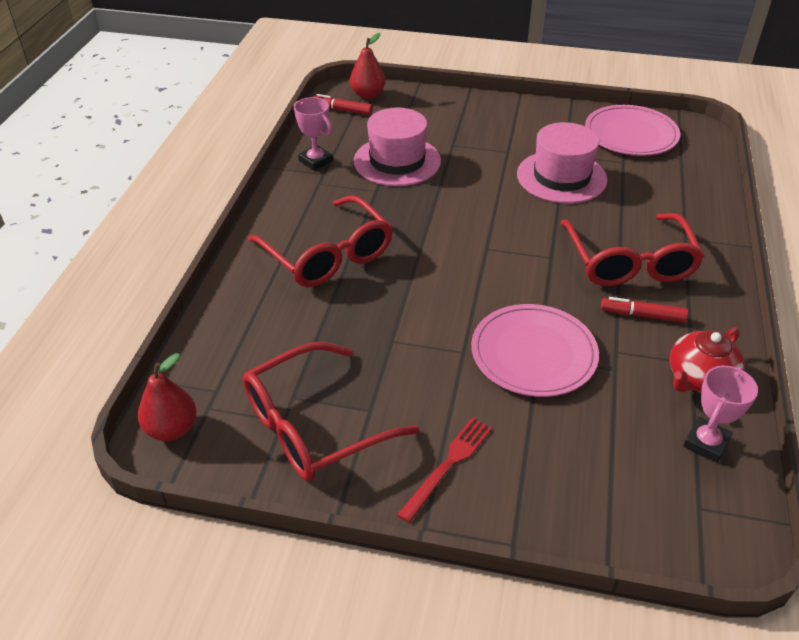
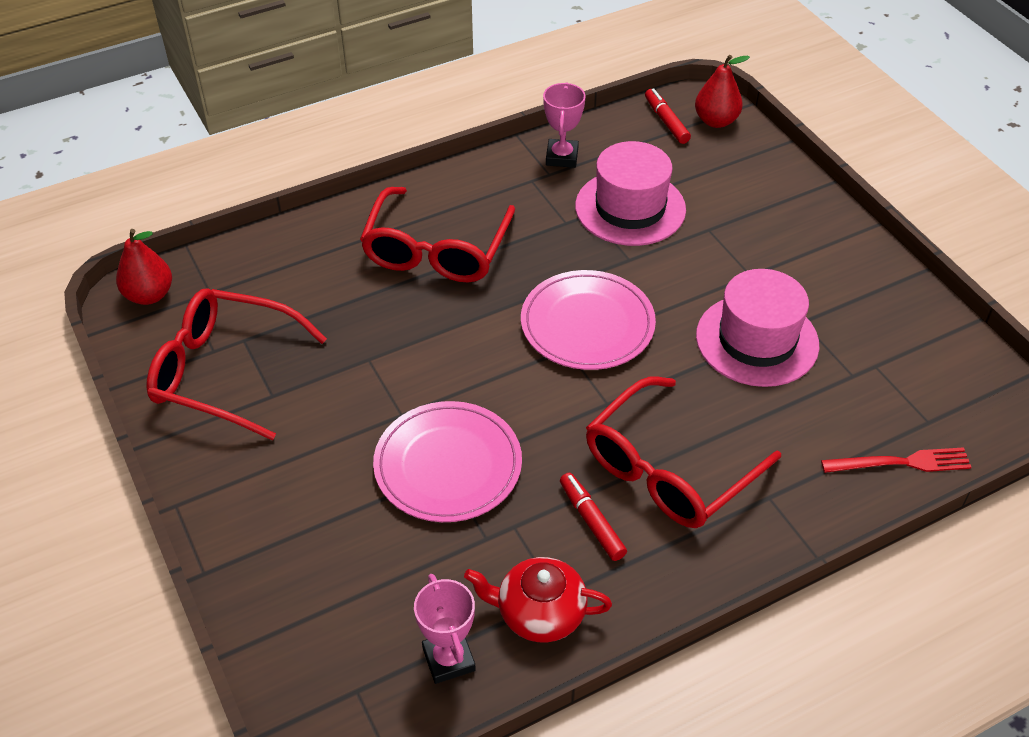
camera: 50 degrees right, 5 degrees up
(448, 465) = (254, 482): red fork -> red fork (901, 463)
(630, 134) = (919, 355): pink plate -> pink plate (587, 324)
(706, 443) = (448, 659): pink trophy -> pink trophy turned 75 degrees clockwise

